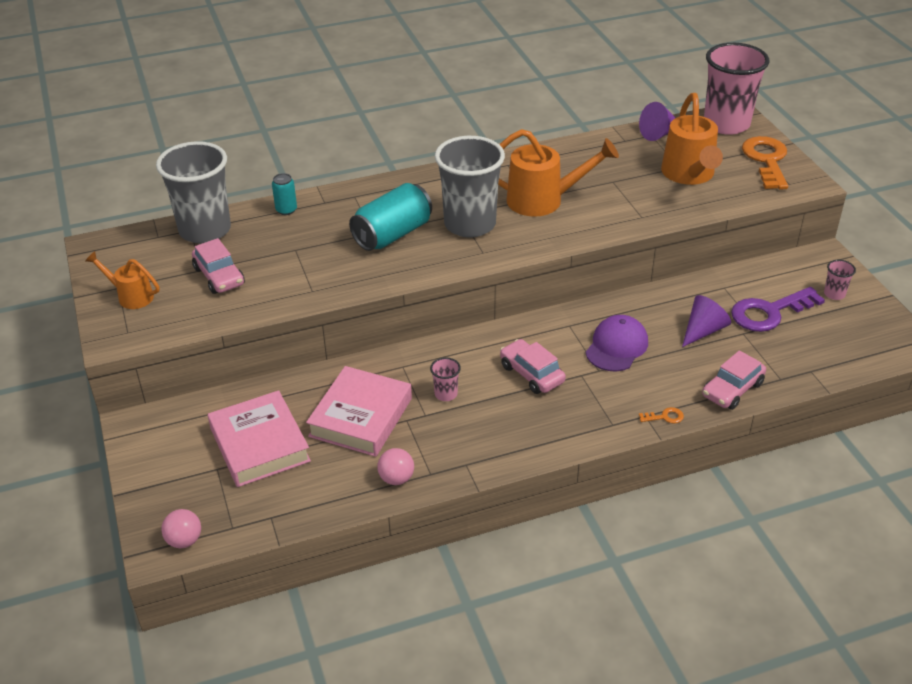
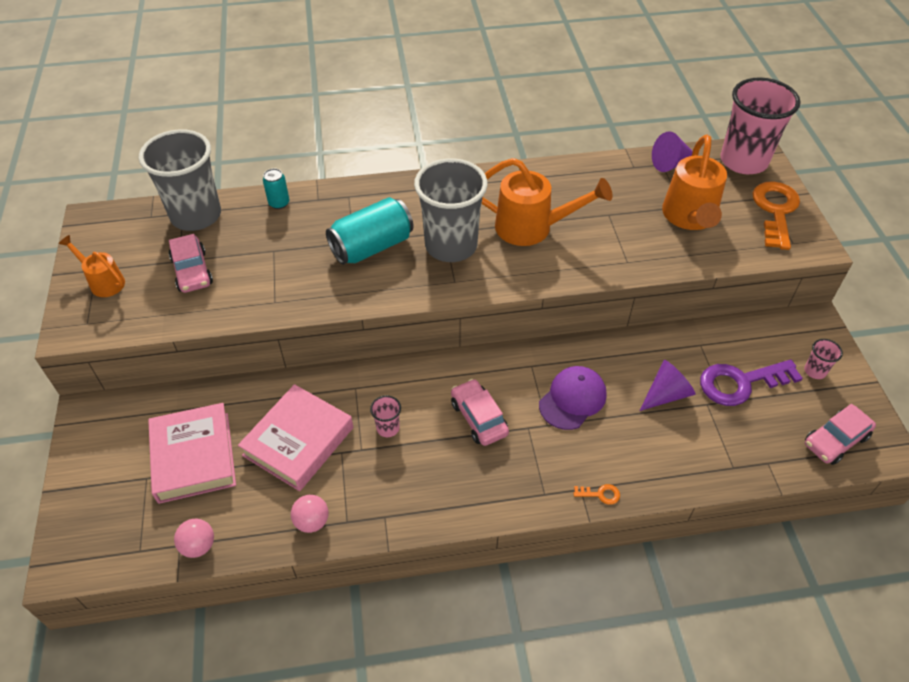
camera: 10 degrees right, 10 degrees up
(184, 540) = (90, 558): pink ball -> pink ball (198, 546)
(732, 389) = (679, 472): pink car -> pink car (835, 440)

